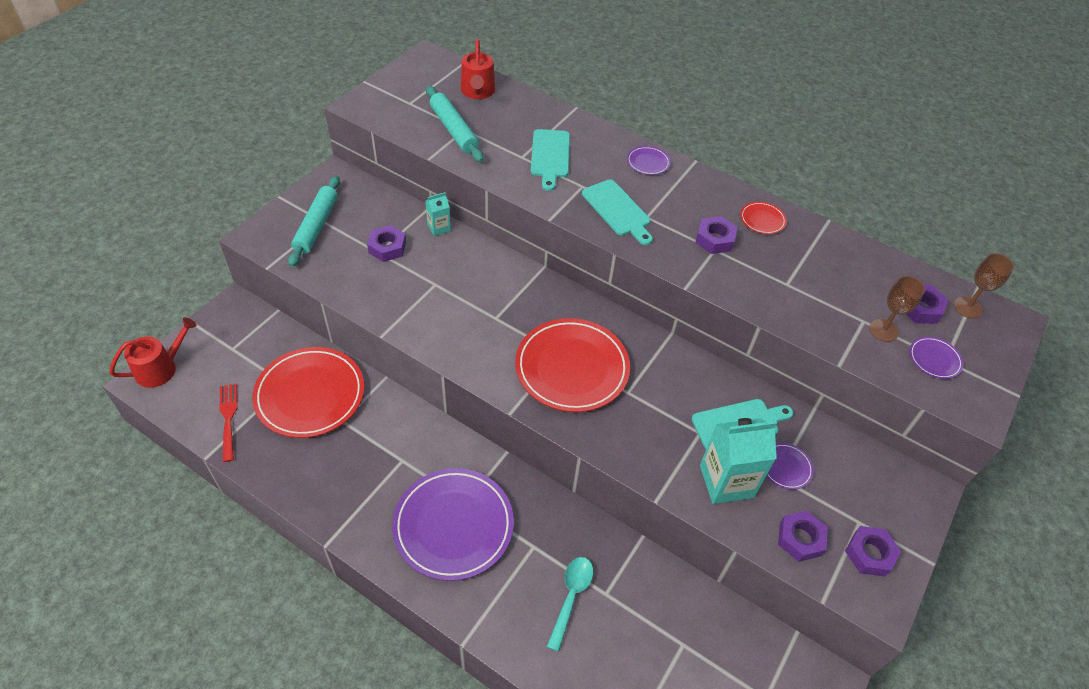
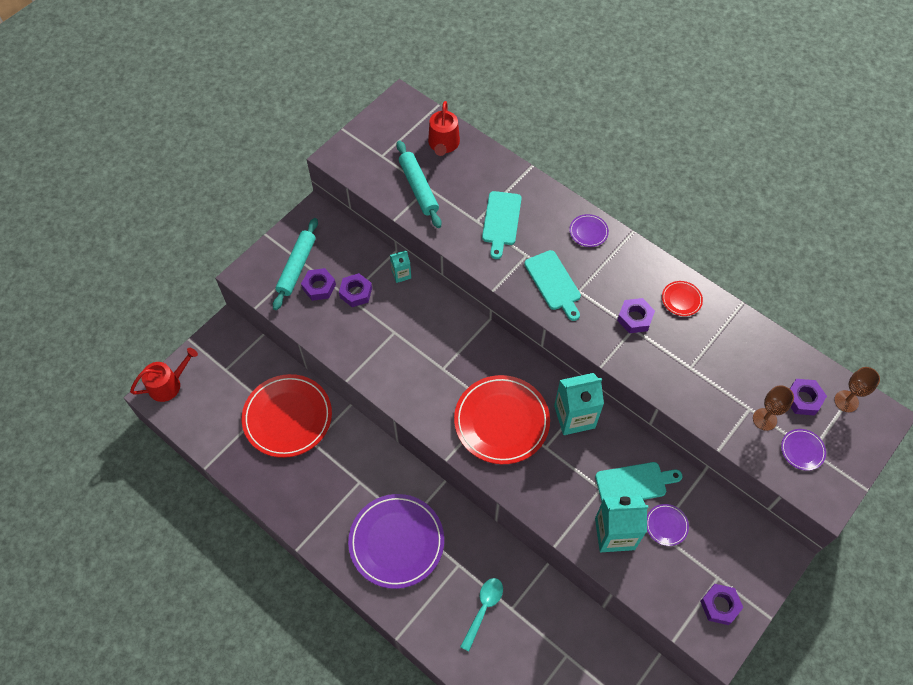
camera: 10 degrees right, 10 degrees up
(228, 418) = (222, 434): red fork -> none
(656, 358) = (574, 417): none -> turquoise carton
(800, 539) = (665, 588): purple nut -> purple nut (319, 287)

